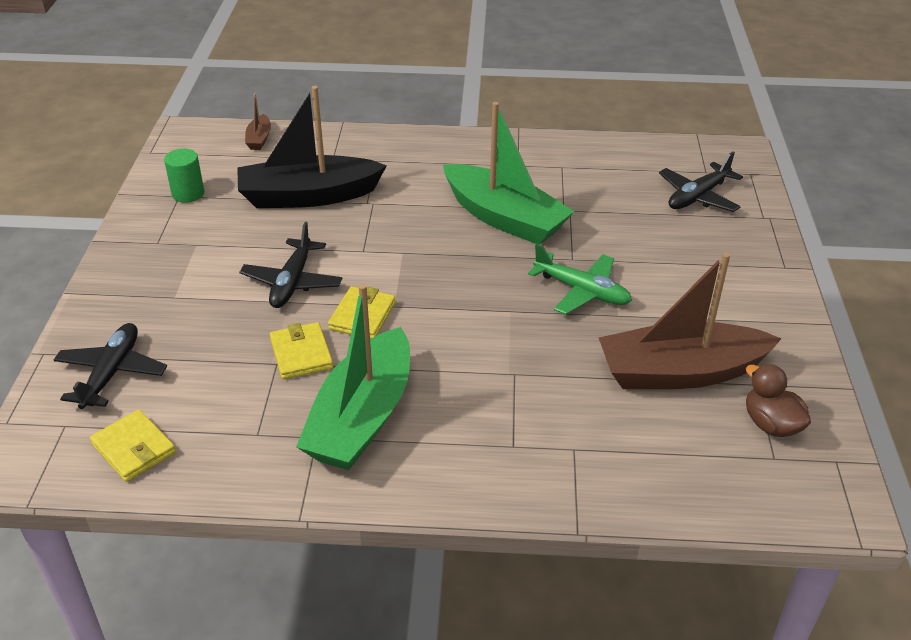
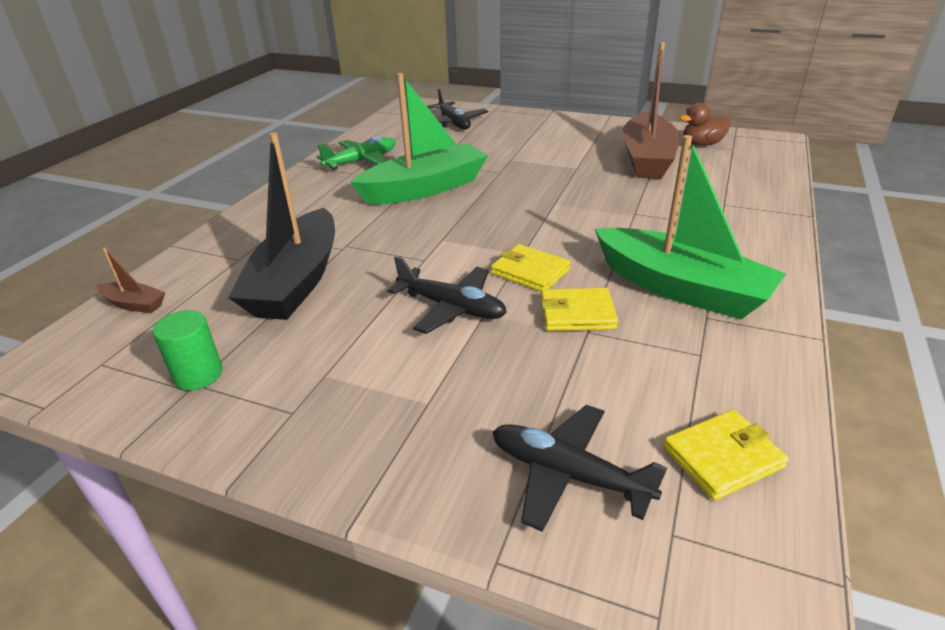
camera: 70 degrees left, 5 degrees down
(582, 291) = (542, 174): green plane -> green plane (362, 161)

